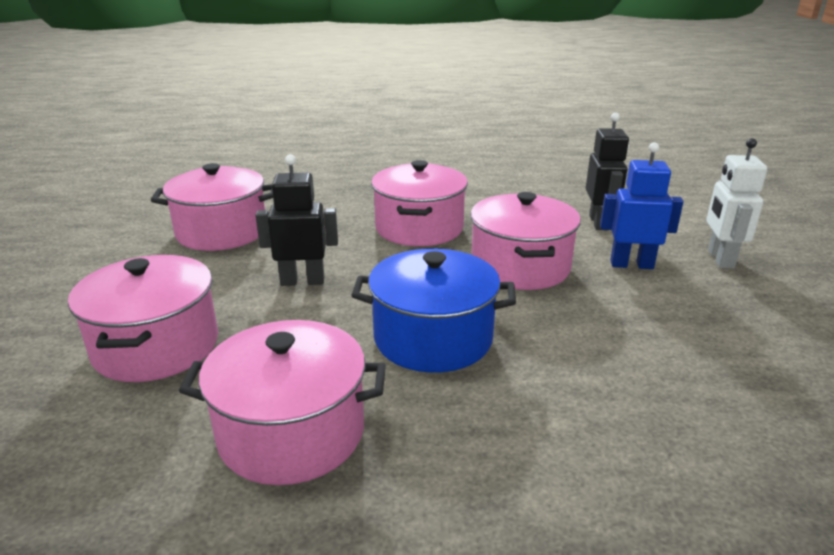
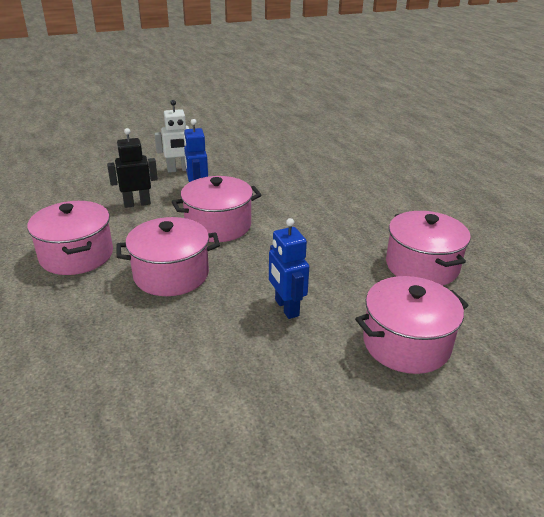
camera: 110 degrees left, 5 degrees up
(222, 232) = (223, 393): pink pot -> pink pot (76, 255)
(302, 281) = (286, 308): black robot -> blue robot
(433, 338) = (318, 242): blue pot -> none

